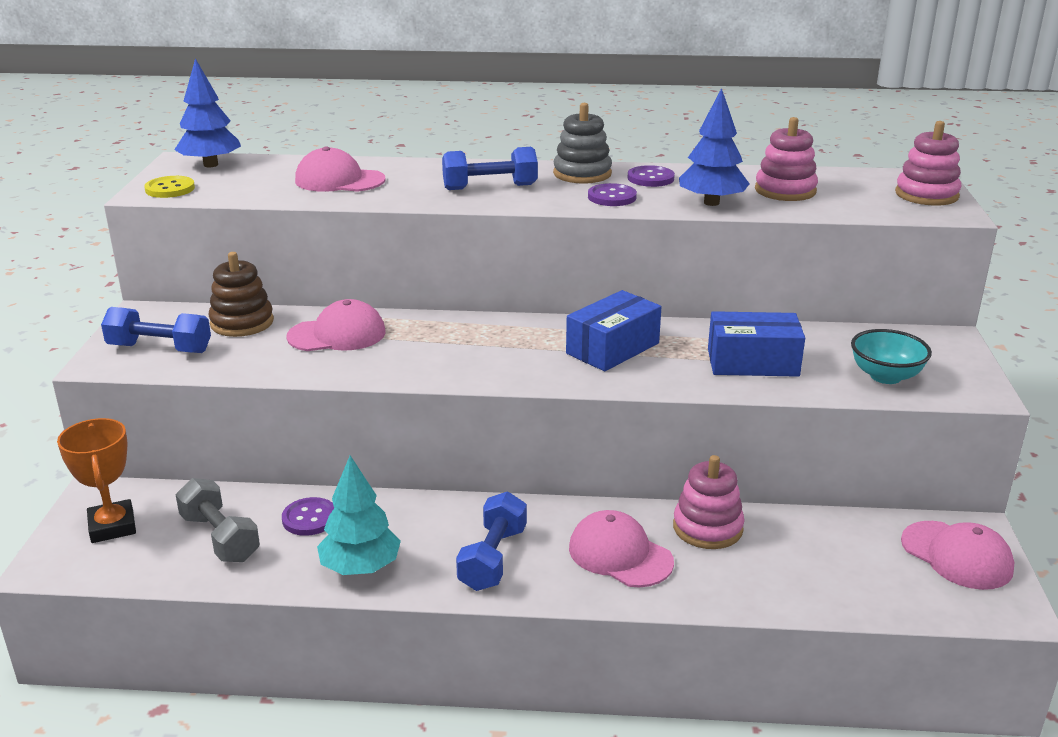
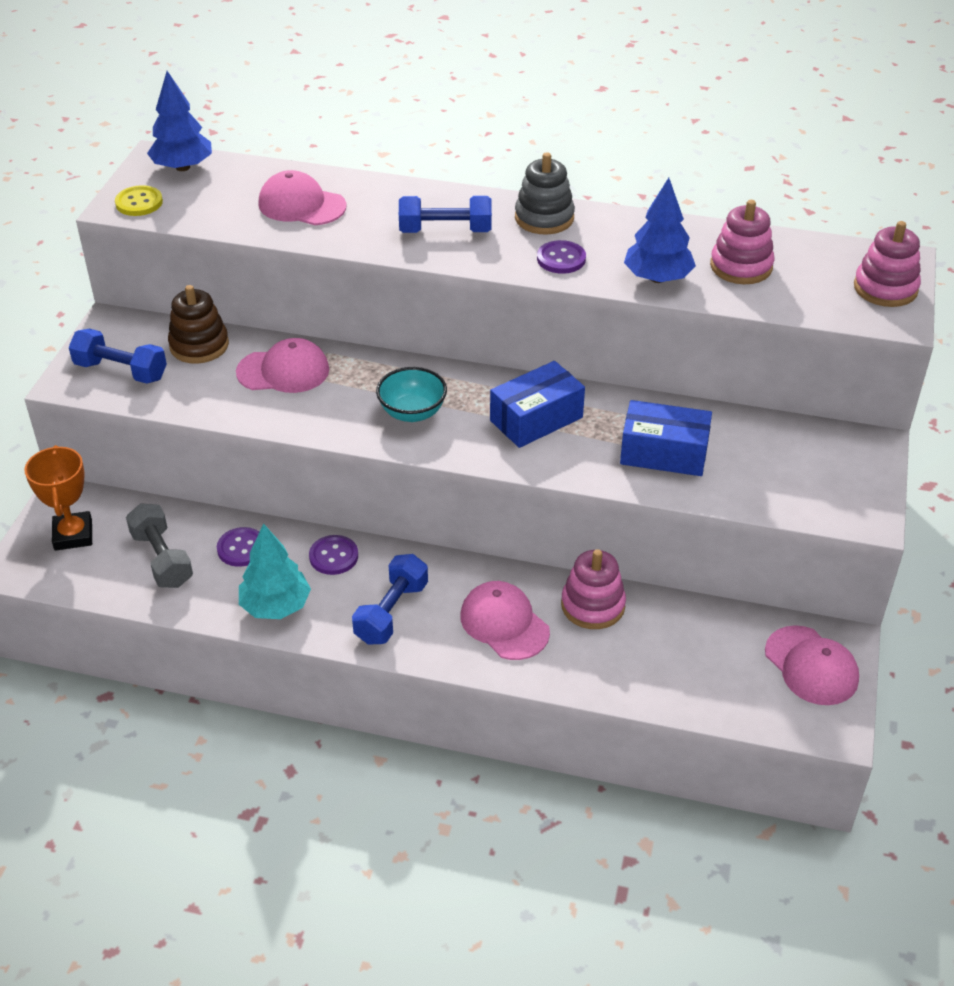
camera: 10 degrees right, 15 degrees up
(650, 178) = (611, 232): purple button -> purple button (333, 556)
(885, 376) = (785, 486): turquoise bowl -> turquoise bowl (412, 412)

